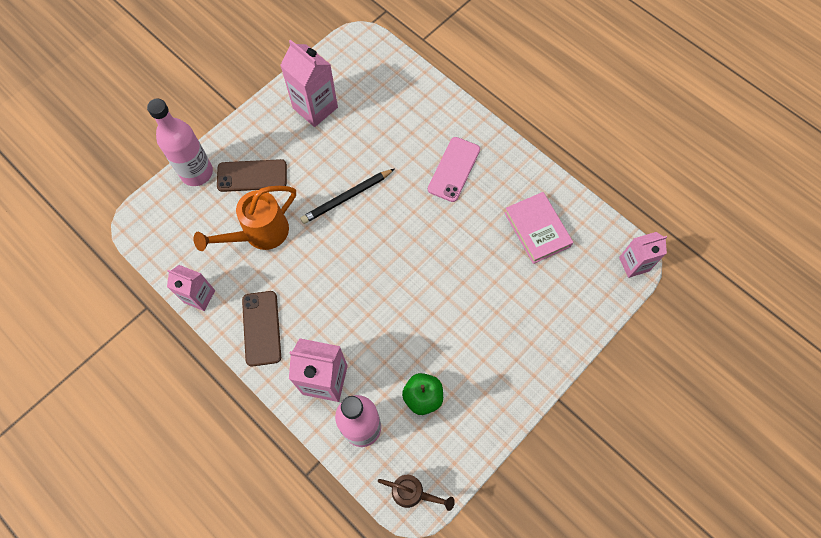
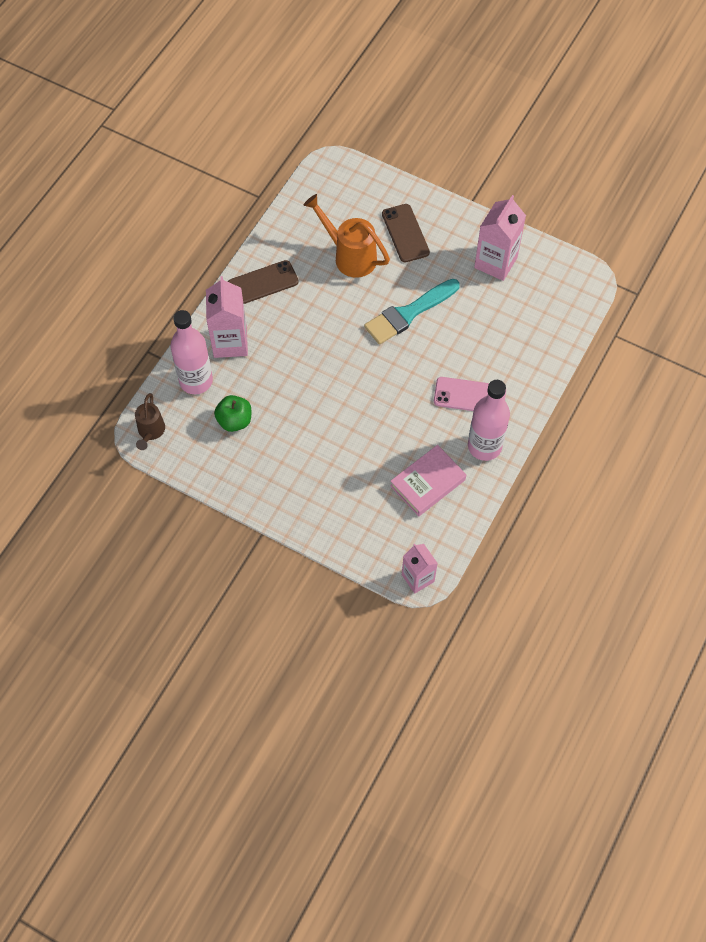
camera: 75 degrees right, 5 degrees down
(197, 172) = (394, 191): pink bottle -> pink bottle (484, 446)
(199, 296) = (278, 229): pink carton -> none
(347, 197) = (408, 313): black pencil -> turquoise brush

